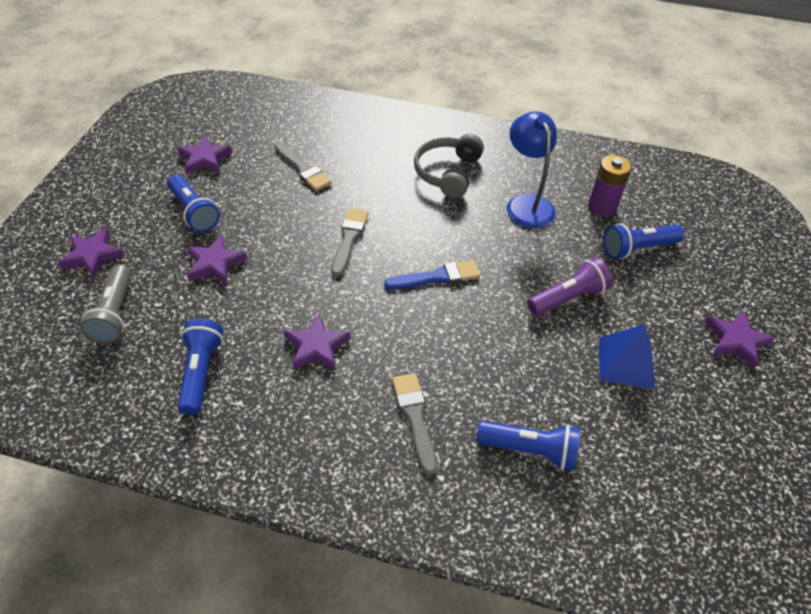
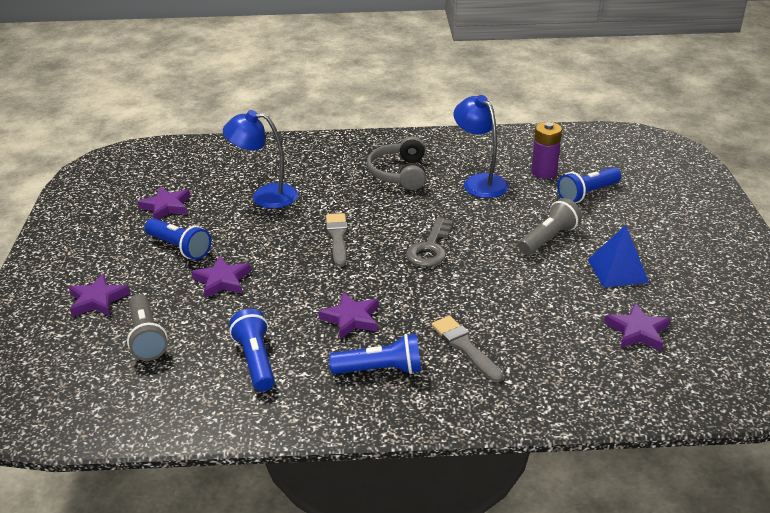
camera: 15 degrees left, 15 degrees down
(302, 169) = (265, 196): grey brush -> blue lamp
(436, 277) = (430, 248): blue brush -> grey key
(530, 450) = (571, 345): blue flashlight -> blue flashlight (380, 370)
(568, 298) = (548, 239): purple flashlight -> grey flashlight
(736, 341) = (695, 238): purple star -> purple star (637, 331)

